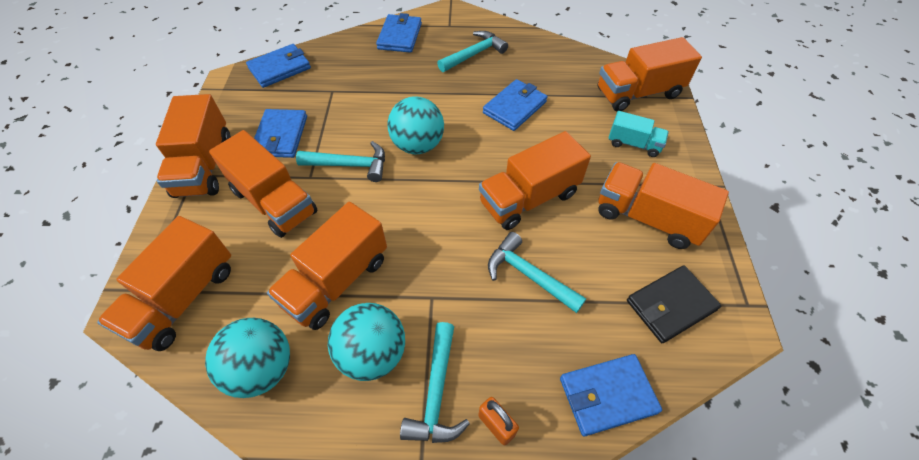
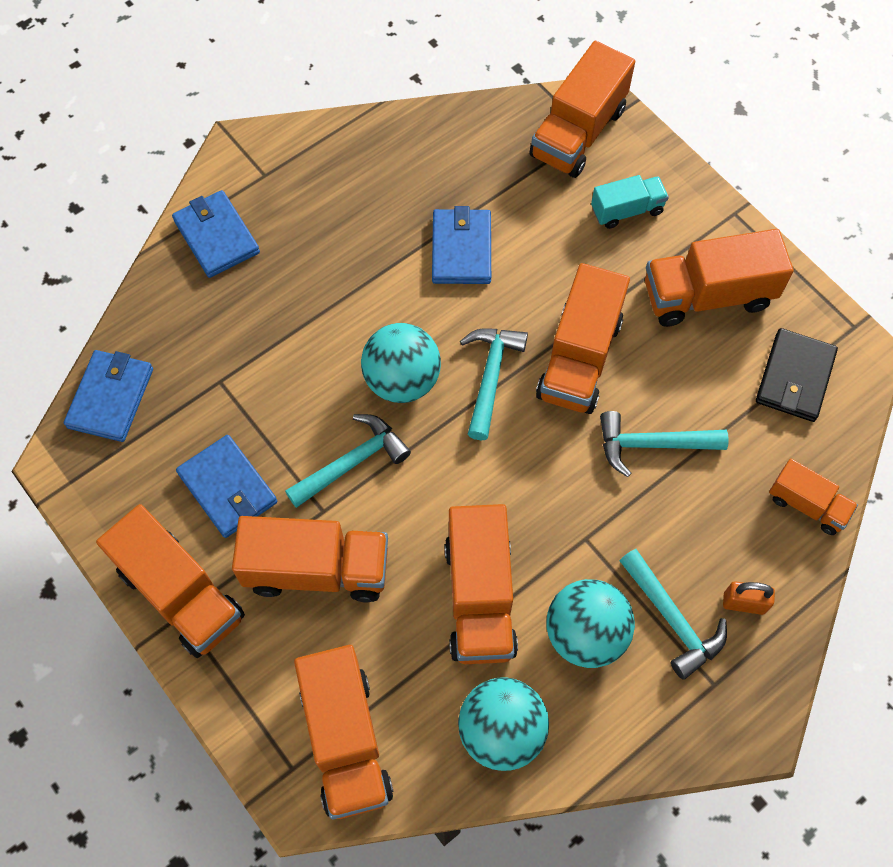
camera: 40 degrees left, 10 degrees up
(474, 54) = (341, 201): turquoise hammer -> turquoise hammer (490, 377)
(607, 395) = (807, 505): blue wallet -> orange truck

